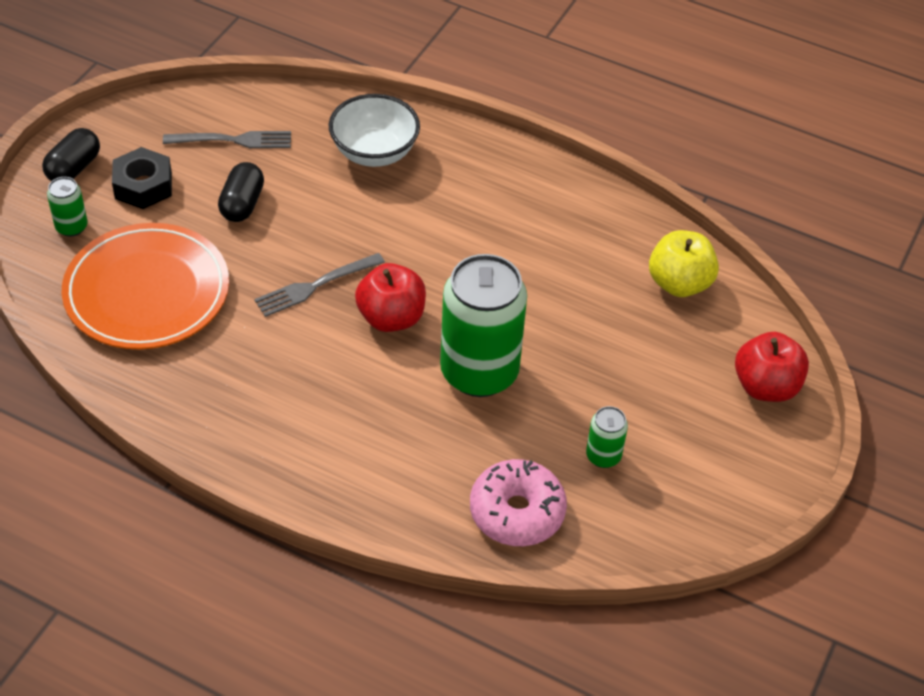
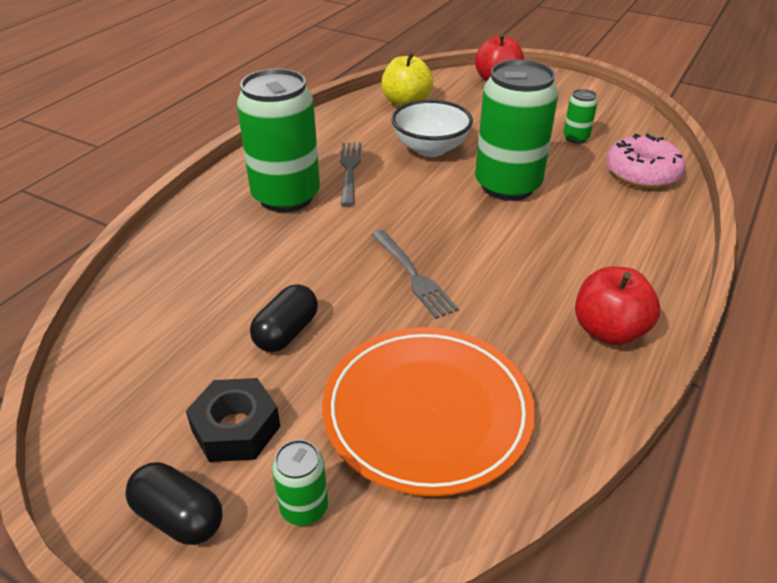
camera: 85 degrees left, 10 degrees down
(233, 140) = (174, 344): grey fork -> grey fork (349, 170)
(242, 204) = (286, 332): black capsule -> black capsule turned 75 degrees counterclockwise
(374, 152) = (227, 238): white bowl -> white bowl (430, 148)
(391, 317) = (452, 229): red apple -> red apple (608, 330)
(446, 186) = (286, 197): none -> green can

